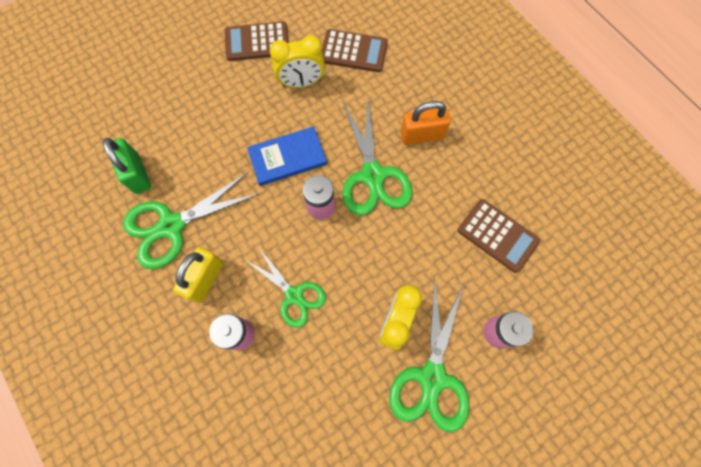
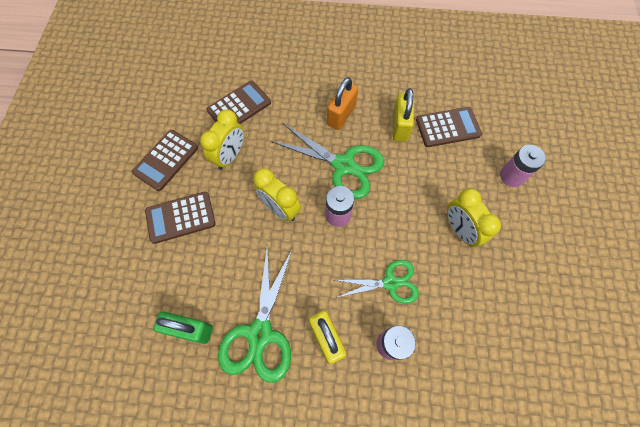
camera: 50 degrees left, 5 degrees down
(218, 93) = (180, 217): none -> brown calculator
(287, 157) = (280, 208): blue book -> yellow clock
(432, 377) = (515, 237): green scissors -> none
(457, 192) = (399, 126): none -> yellow padlock

